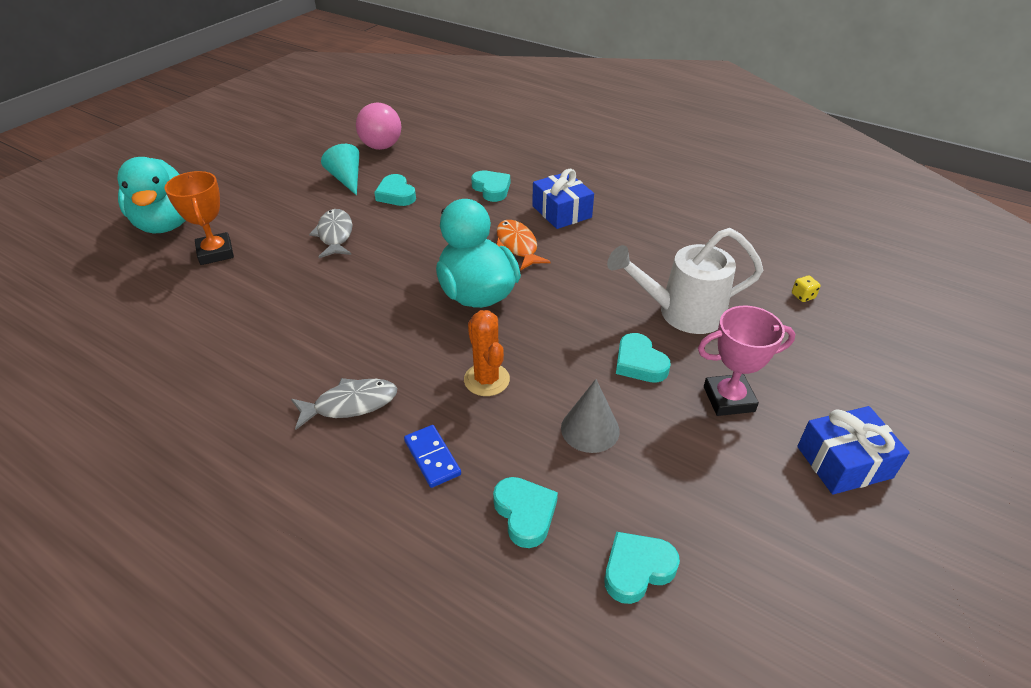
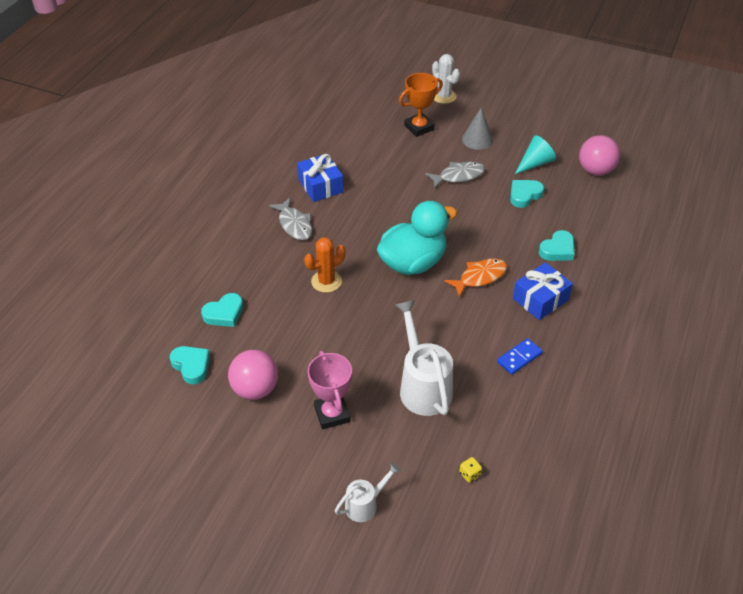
camera: 80 degrees right, 5 degrees up
(167, 223) = (444, 96): turquoise duck -> white cactus
(432, 458) = (259, 267): blue domino -> blue domino (519, 357)
(590, 429) = (291, 337): grey cone -> grey cone (477, 139)
(639, 363) = (359, 361): turquoise heart -> none
(687, 481) = (255, 389): none -> pink ball
(844, 462) = (282, 480): blue gift -> blue gift (320, 186)
(862, 383) = (365, 504): none -> white watering can

